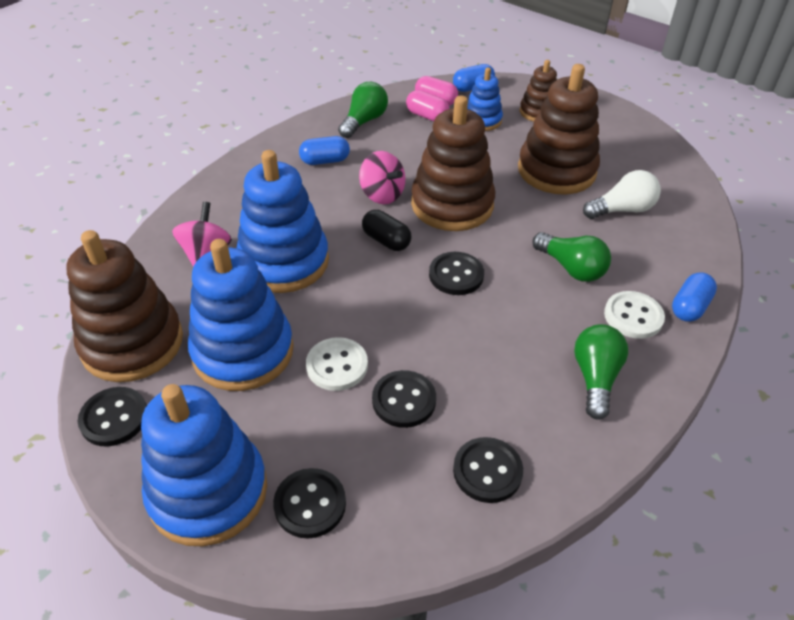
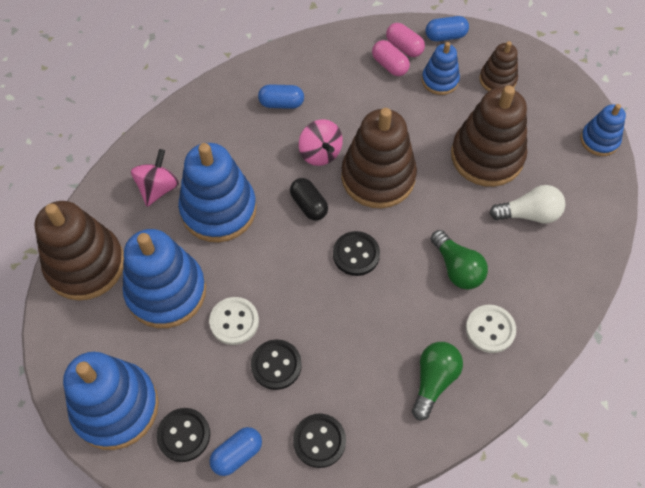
camera: 15 degrees right, 15 degrees up
(114, 418) = (61, 330): black button -> none
(364, 121) = (329, 61): green light bulb -> none
(658, 142) = (599, 140): none -> blue stacking toy
(689, 307) = (543, 331): blue capsule -> blue capsule (237, 454)

